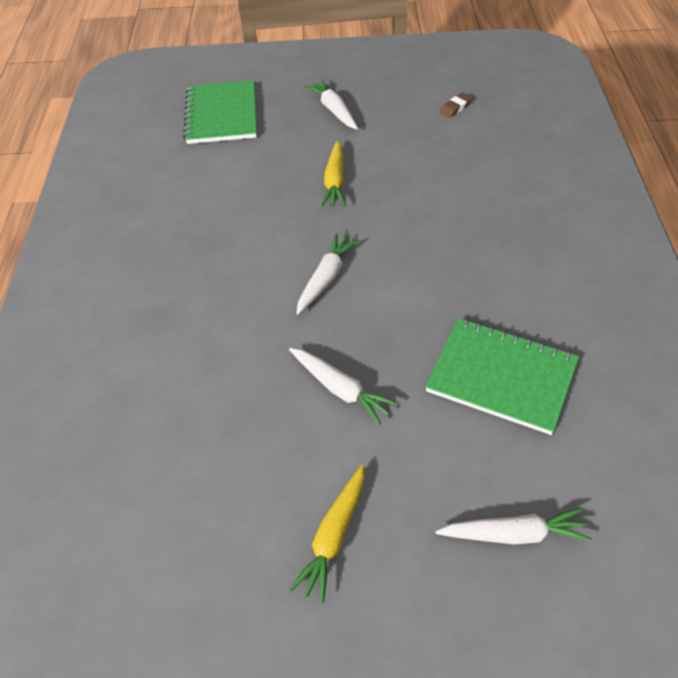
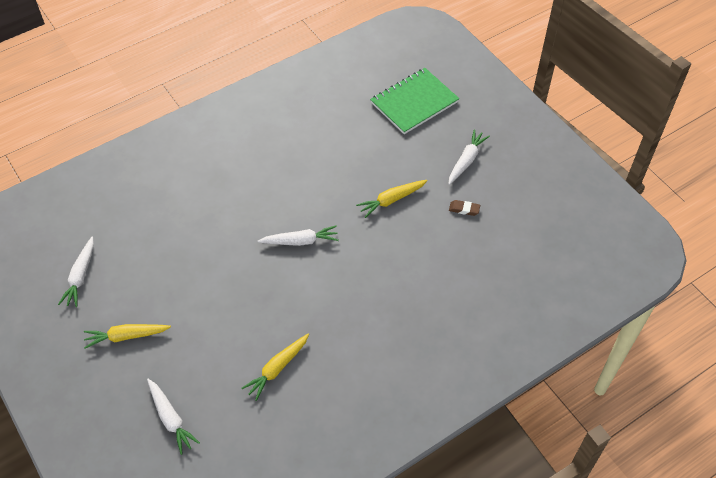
camera: 55 degrees right, 5 degrees up
(340, 389) = (220, 292): white carrot -> white carrot (80, 276)
(455, 108) = (526, 231): brown eraser -> brown eraser (464, 209)
(501, 377) = (277, 369): green notebook -> yellow carrot

